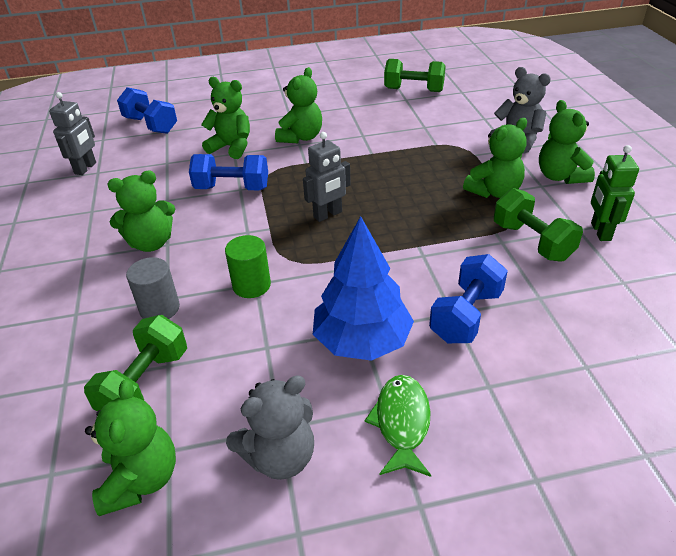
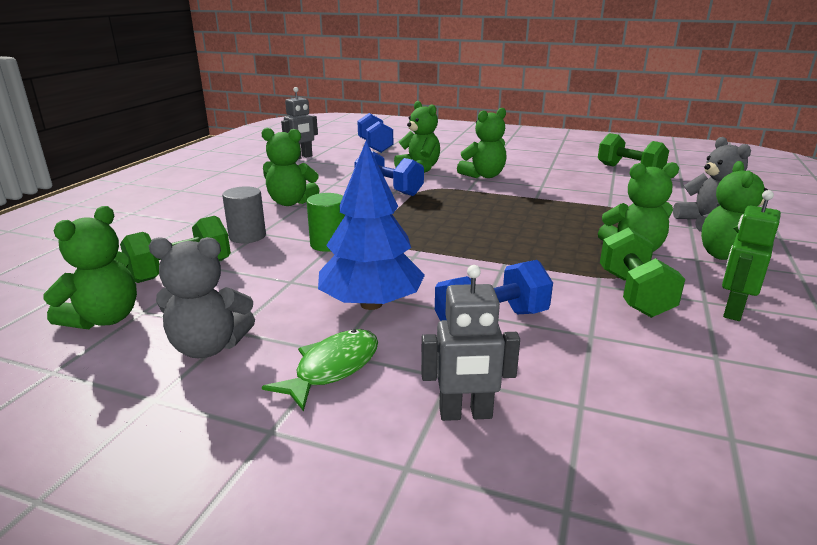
camera: 30 degrees right, 15 degrees down
(328, 215) = (446, 223): grey robot -> grey robot (465, 414)

